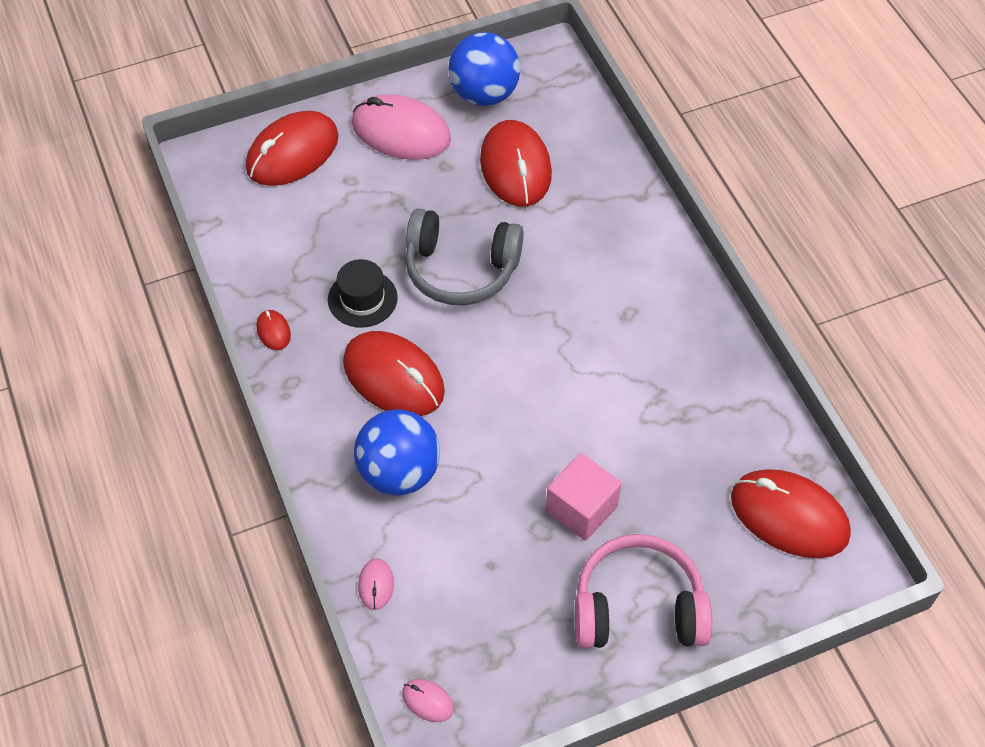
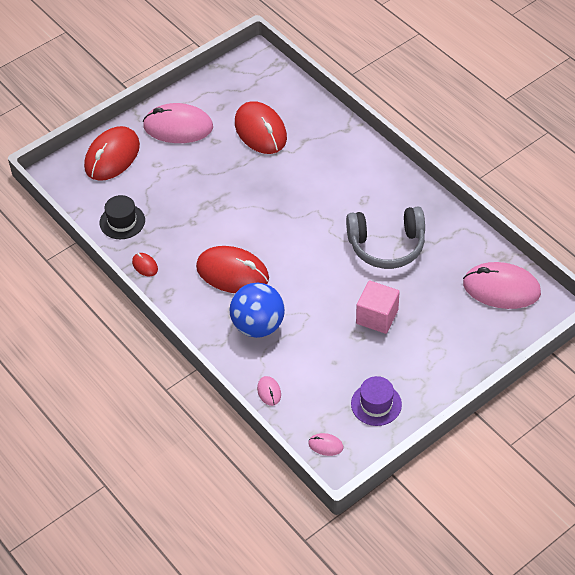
camera: 15 degrees left, 5 degrees down
(362, 299) = (194, 232): black hat -> black hat (122, 221)
(461, 269) = (249, 199): grey headphones -> grey headphones (386, 245)
(484, 94) = (223, 91): blue ball -> none
(529, 654) = (376, 404): none -> purple hat
(638, 607) = (431, 361): pink headphones -> none
(789, 516) = (501, 288): red mouse -> pink mouse

